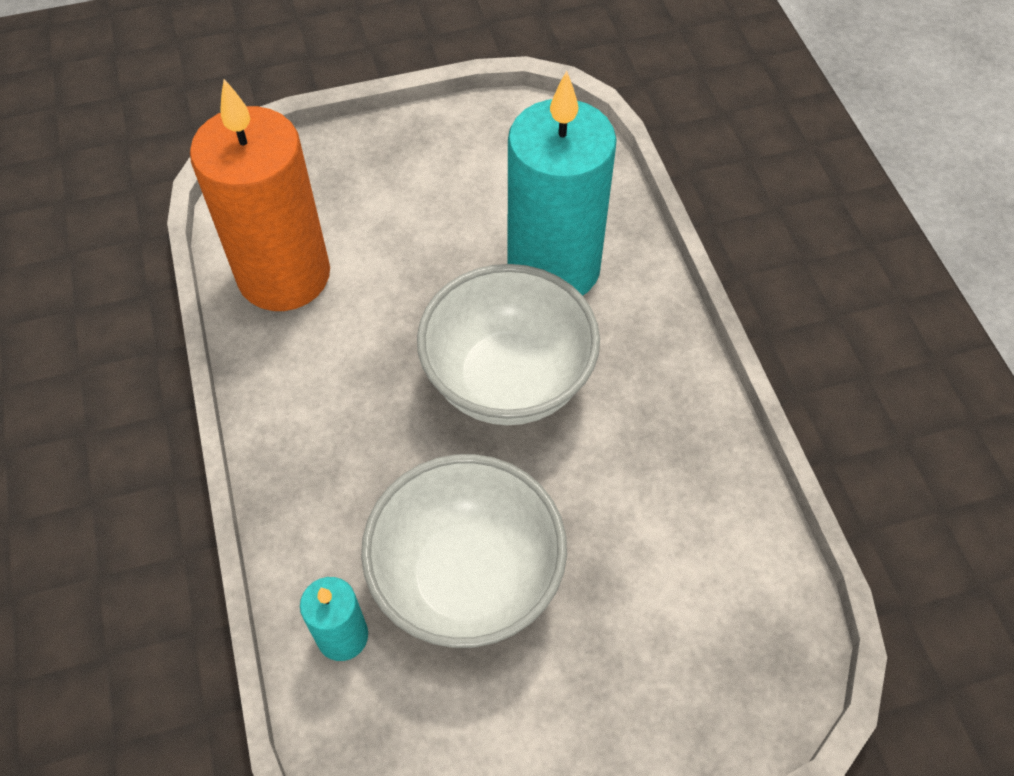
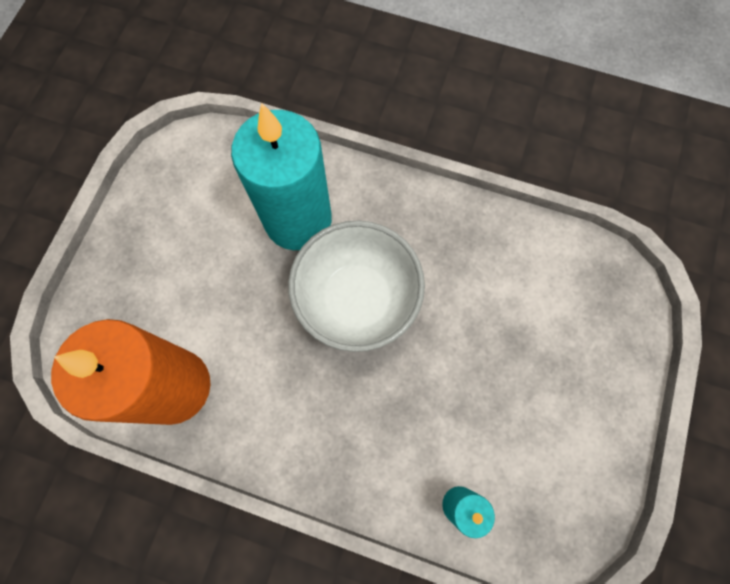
camera: 55 degrees left, 15 degrees up
(467, 579) = (469, 408): white bowl -> none

